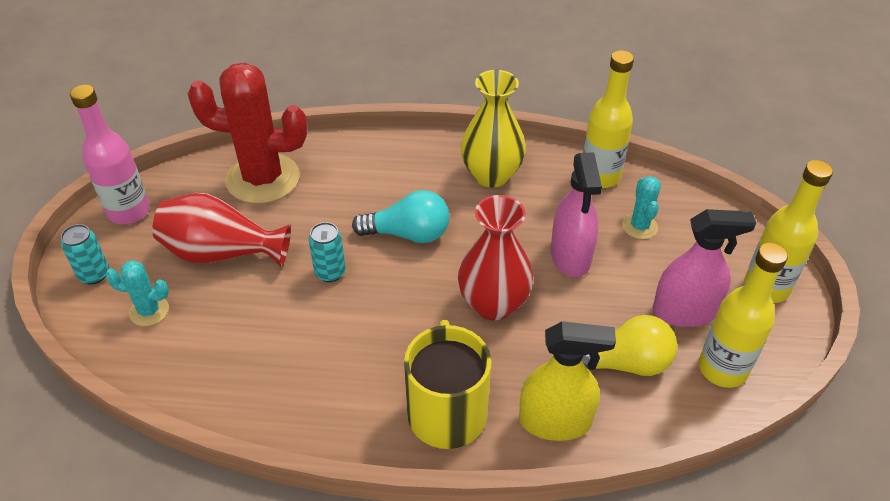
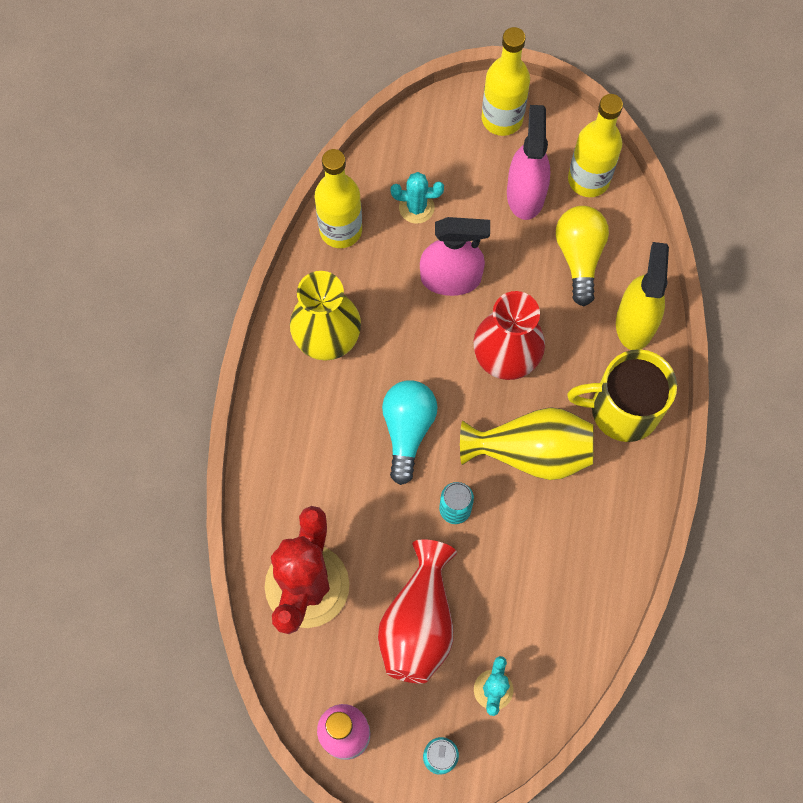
camera: 85 degrees left, 25 degrees up
(392, 330) = (531, 452): none -> yellow vase

